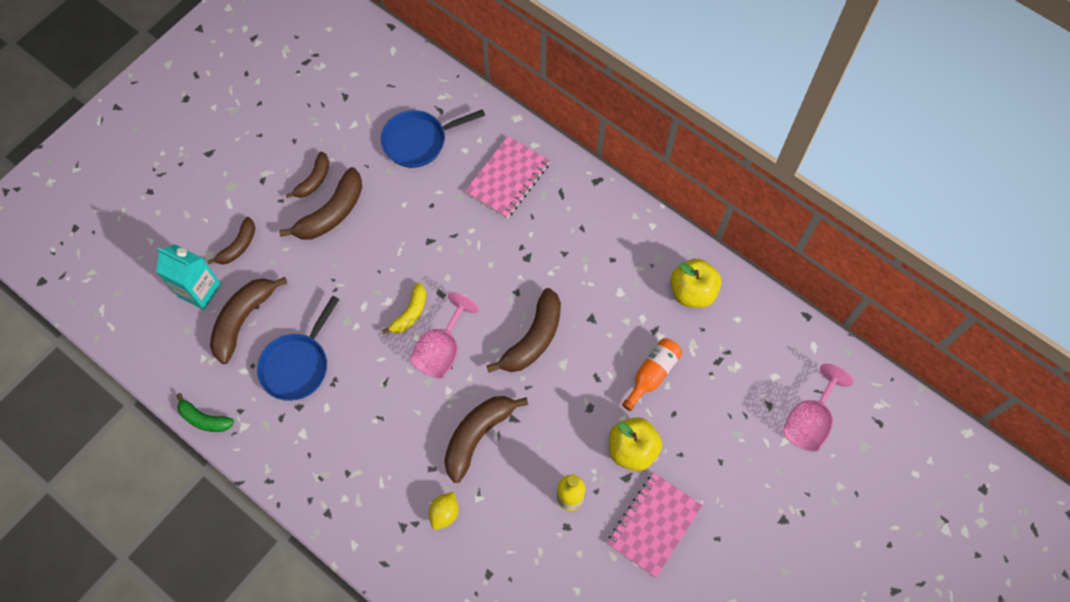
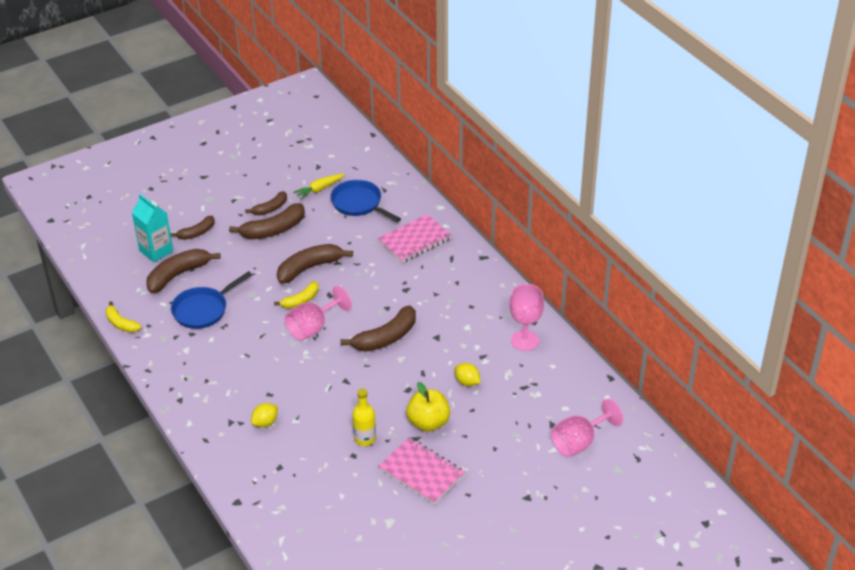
camera: 20 degrees right, 25 degrees down
(204, 419) = (121, 323): green banana -> yellow banana
(361, 132) = (319, 189): none -> yellow carrot
(419, 141) = (359, 204): blue pan -> blue pan turned 45 degrees clockwise
(477, 436) = (314, 384): brown banana -> brown banana (309, 268)
(652, 374) = (467, 382): orange bottle -> yellow lemon
(653, 525) = (421, 472): pink notebook -> pink notebook turned 75 degrees clockwise
(692, 292) = (524, 340): yellow apple -> pink goblet

